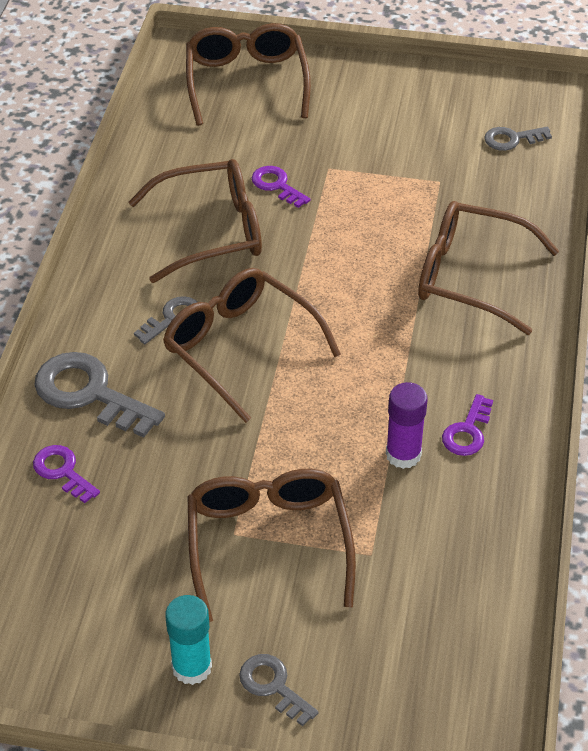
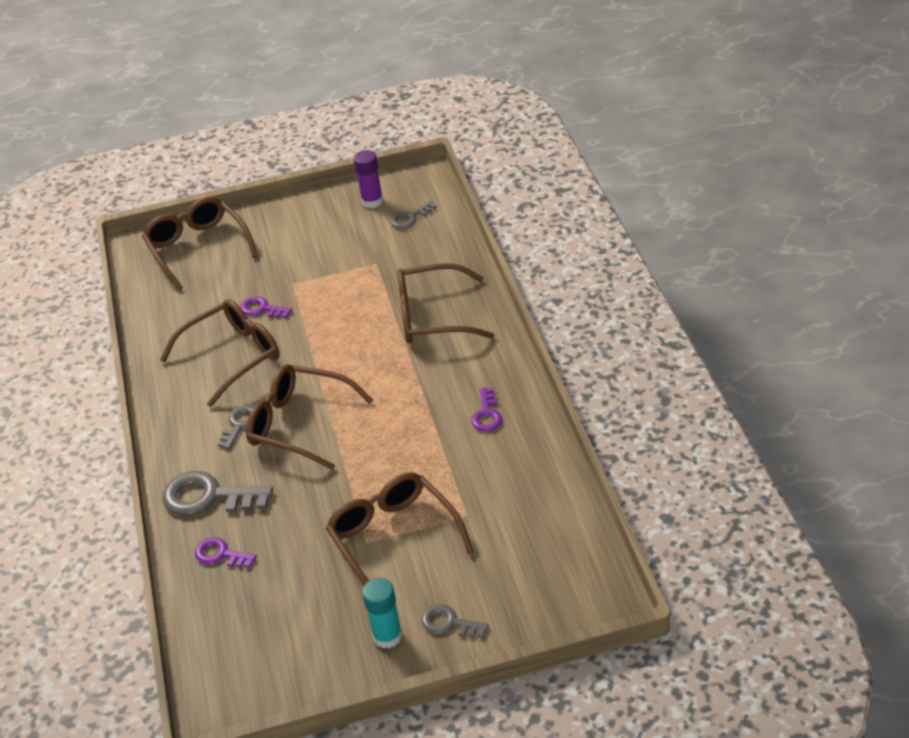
camera: 20 degrees left, 5 degrees down
(403, 454) = (452, 446): purple glue stick -> purple glue stick (372, 201)

